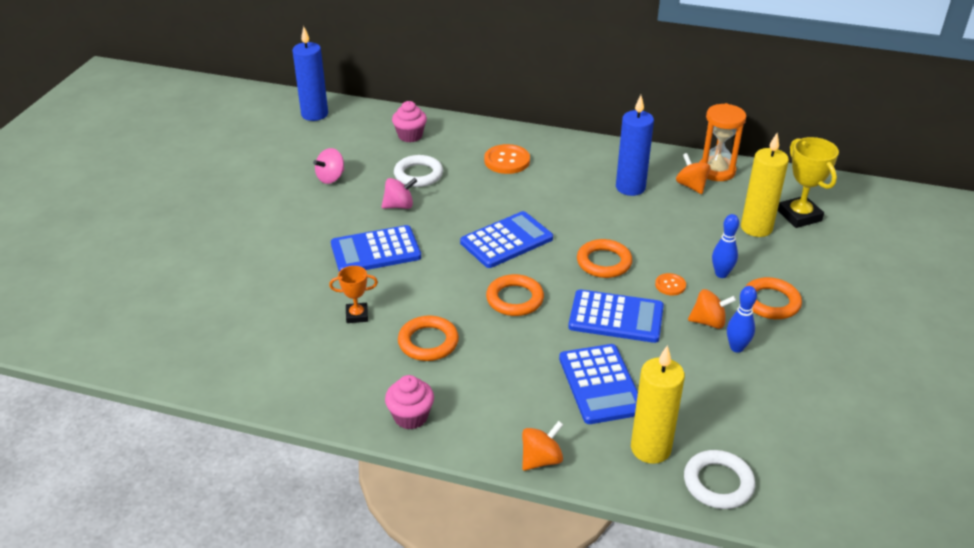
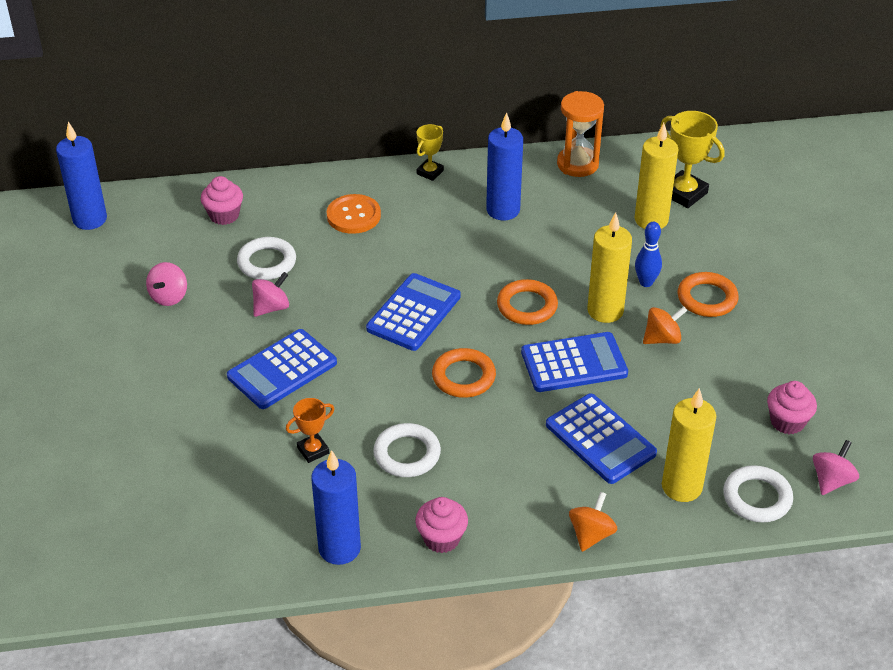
camera: 25 degrees left, 5 degrees up
(324, 395) = (339, 548): none -> blue candle
(428, 342) = (407, 454): orange ring -> white ring
(588, 146) = (430, 172): none -> yellow trophy
(670, 285) = (605, 311): orange button -> yellow candle
(691, 186) = (562, 189): orange spinning top -> none
(736, 348) = (702, 357): blue bowling pin -> none
(788, 427) = (787, 422): none -> pink cupcake
(803, 494) = (831, 480): none -> pink spinning top

